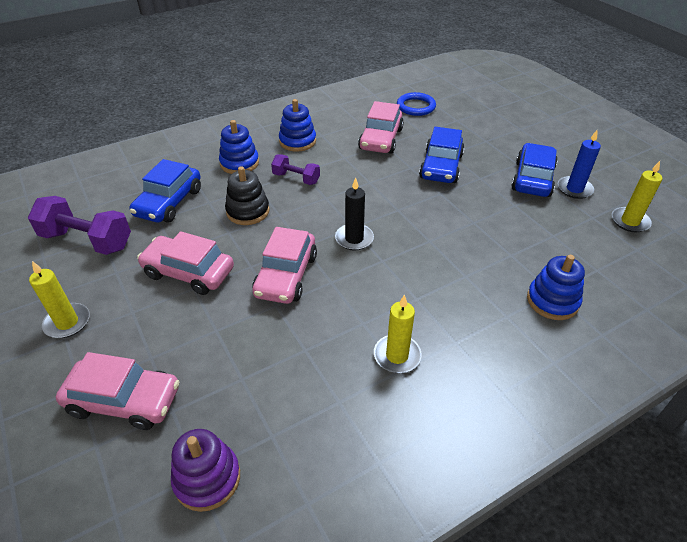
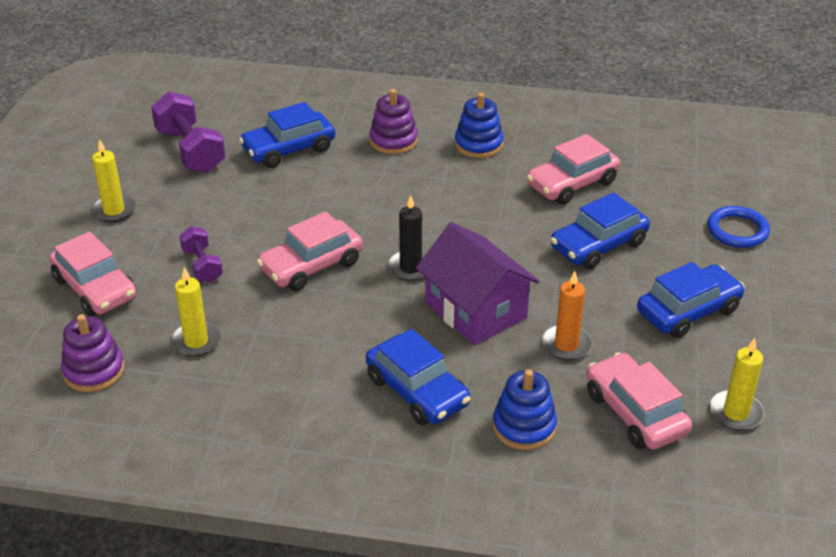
camera: 40 degrees right, 5 degrees down
(189, 272) = (238, 220): pink car -> pink car (635, 413)
(239, 163) = (393, 141): blue stacking toy -> purple stacking toy
(248, 211) = (346, 192): black stacking toy -> none
(296, 178) = (429, 182): purple dumbbell -> purple dumbbell (202, 266)
(397, 355) = (321, 380): yellow candle -> yellow candle (196, 341)
(416, 107) = (667, 165): blue ring -> blue ring (737, 230)
(428, 243) = (475, 310): none -> purple house
(465, 320) = (417, 391): none -> blue car
(504, 234) = (566, 345): none -> orange candle
(574, 189) = (723, 347): blue candle -> none

